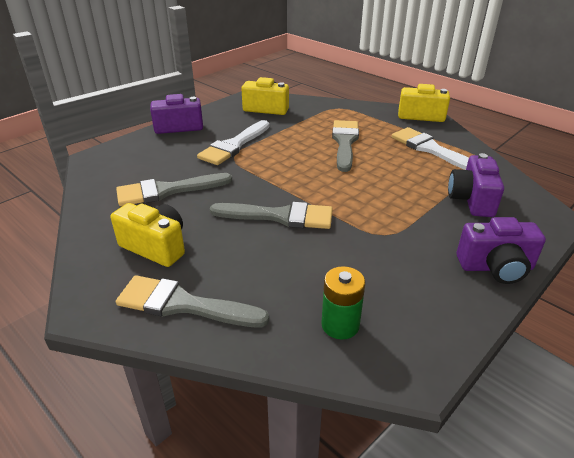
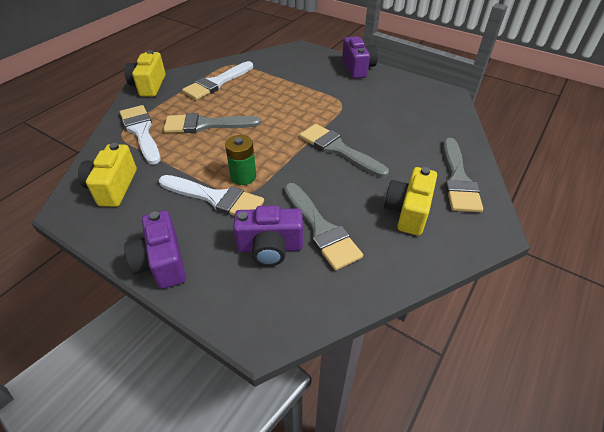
camera: 100 degrees left, 10 degrees up
(280, 216) = (338, 149): grey brush -> grey brush turned 45 degrees counterclockwise
(339, 115) = (141, 131): none -> white brush
(340, 325) = (433, 116): green battery -> green battery (243, 176)
(471, 200) = (289, 71): purple camera -> purple camera (270, 247)

